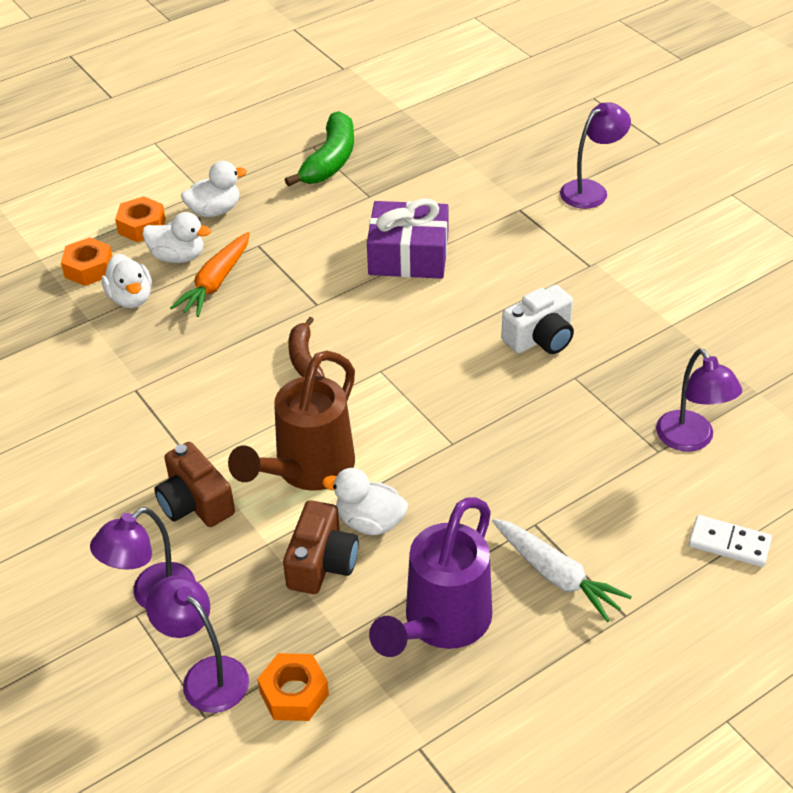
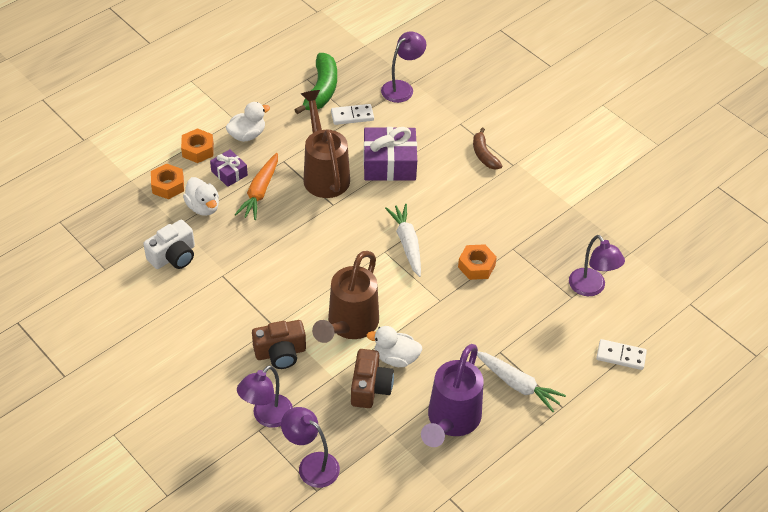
camera: 10 degrees left, 5 degrees up
(178, 257) = (229, 173): white duck -> purple gift
(195, 503) = (280, 353): brown camera -> brown camera turned 60 degrees counterclockwise
(294, 693) = (368, 471): orange nut -> orange nut (476, 266)
(304, 358) = (332, 245): brown banana -> brown banana (484, 155)
(312, 263) = (324, 173): none -> brown watering can
(367, 194) = (352, 116): none -> white domino
(415, 361) = (407, 243): none -> white carrot
(540, 338) = (487, 221): white camera -> white camera (173, 256)
(591, 190) = (507, 106): purple lamp -> purple lamp (402, 88)

